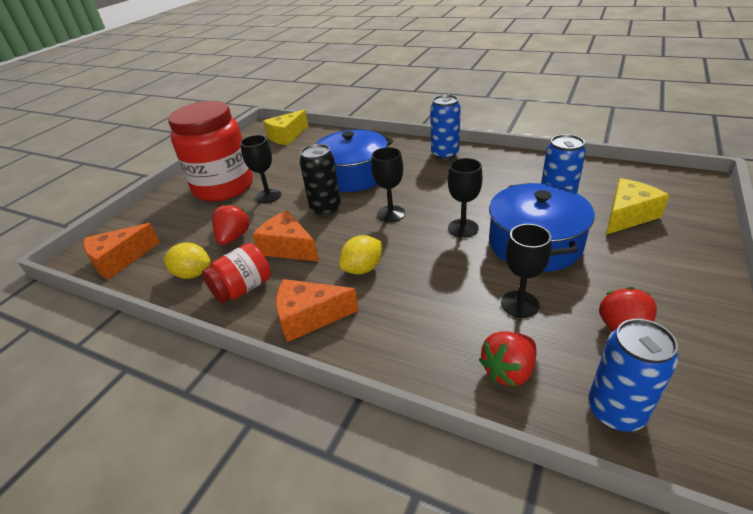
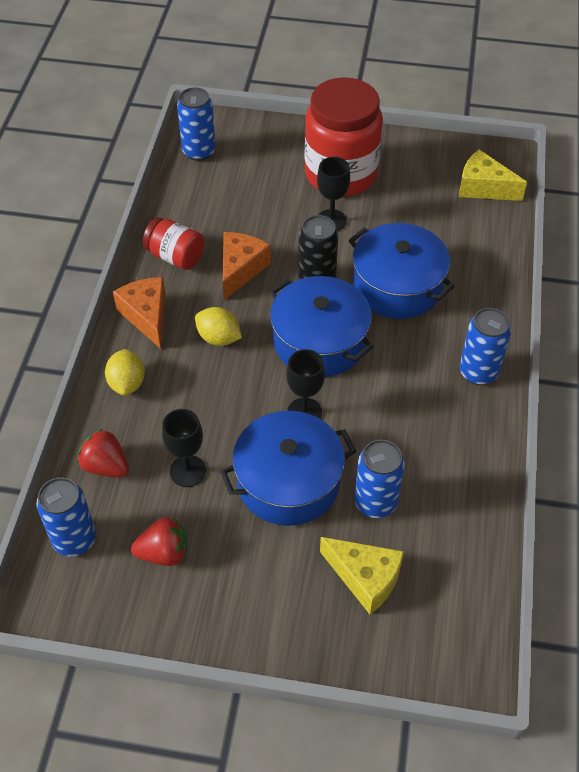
camera: 70 degrees right, 15 degrees up
(120, 260) = (199, 151): orange cheese -> blue can
(193, 274) = (189, 212): yellow lemon -> yellow lemon (127, 383)
(234, 237) = (249, 220): red strawberry -> none
(391, 214) = (319, 341): black goblet -> blue pot

